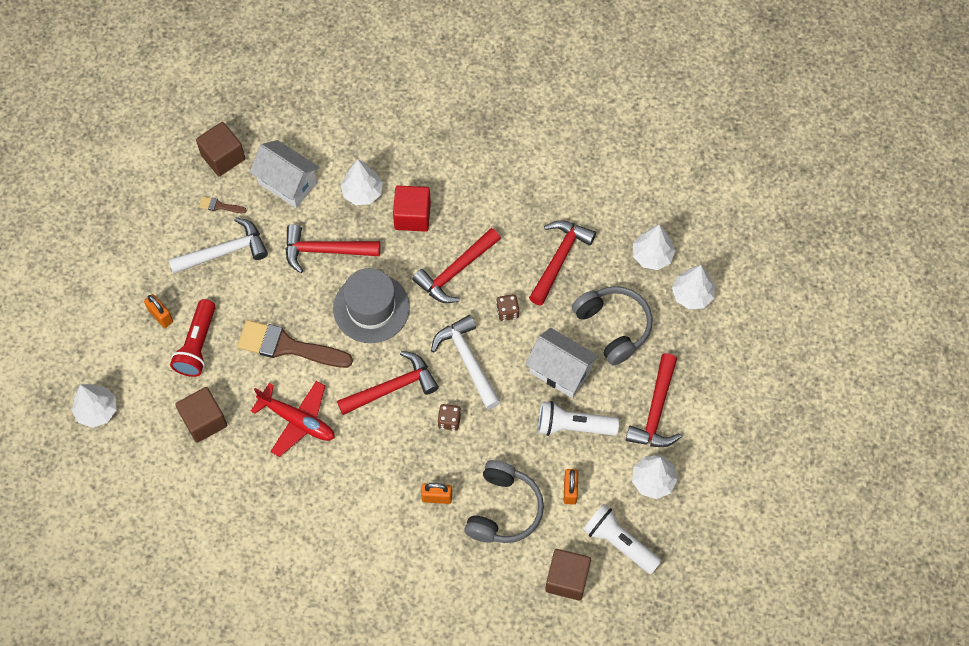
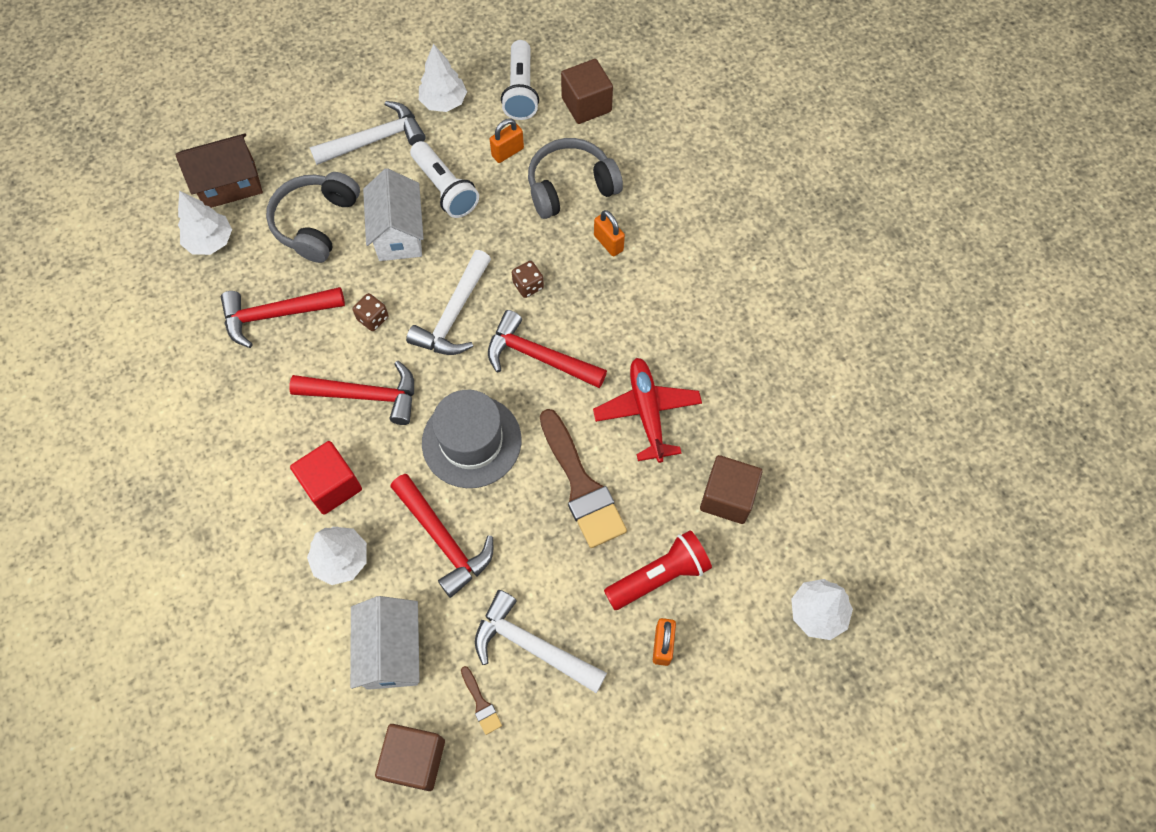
camera: 130 degrees left, 0 degrees up
(656, 410) = (375, 140): red hammer -> white hammer
(692, 295) = (230, 185): white tree -> brown house

